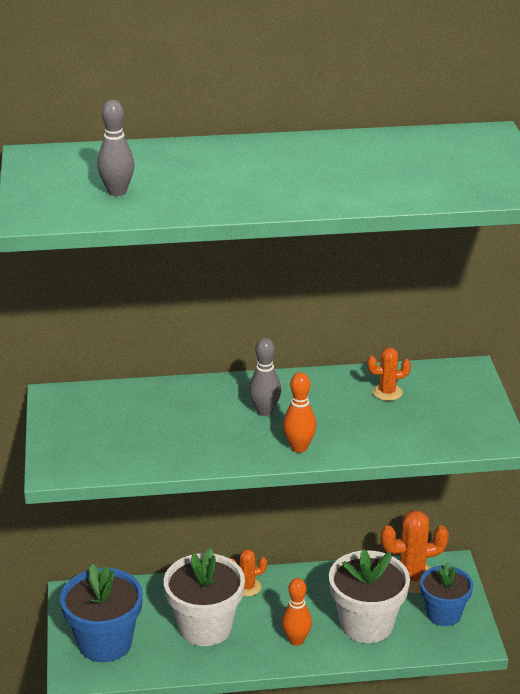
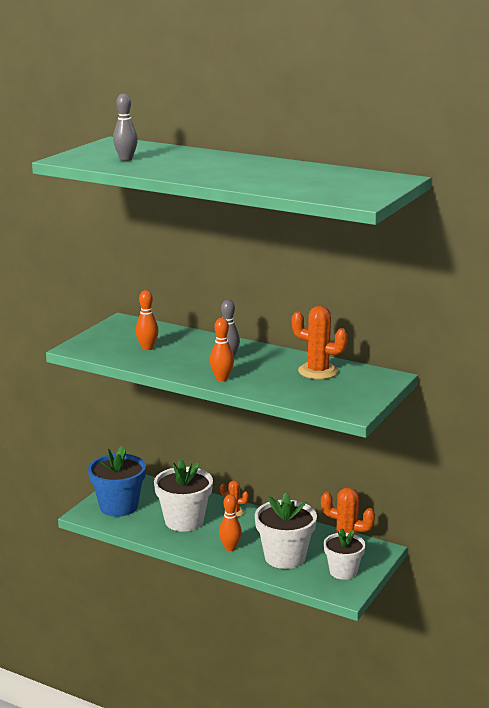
camera: 35 degrees right, 10 degrees down
(148, 432) = (147, 348): none -> orange bowling pin
(387, 392) = (318, 371): orange cactus -> orange cactus, size x1.76
(443, 614) = (343, 571): blue flower pot -> white flower pot

